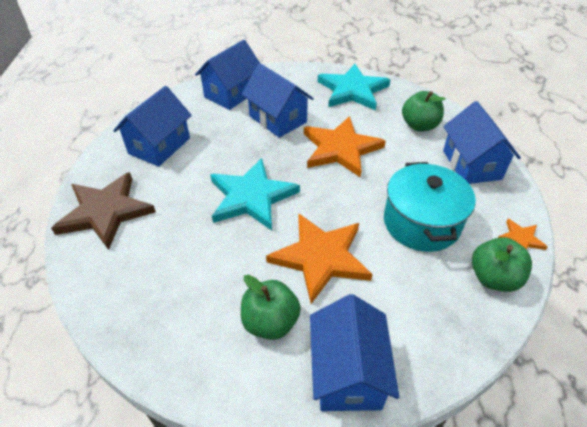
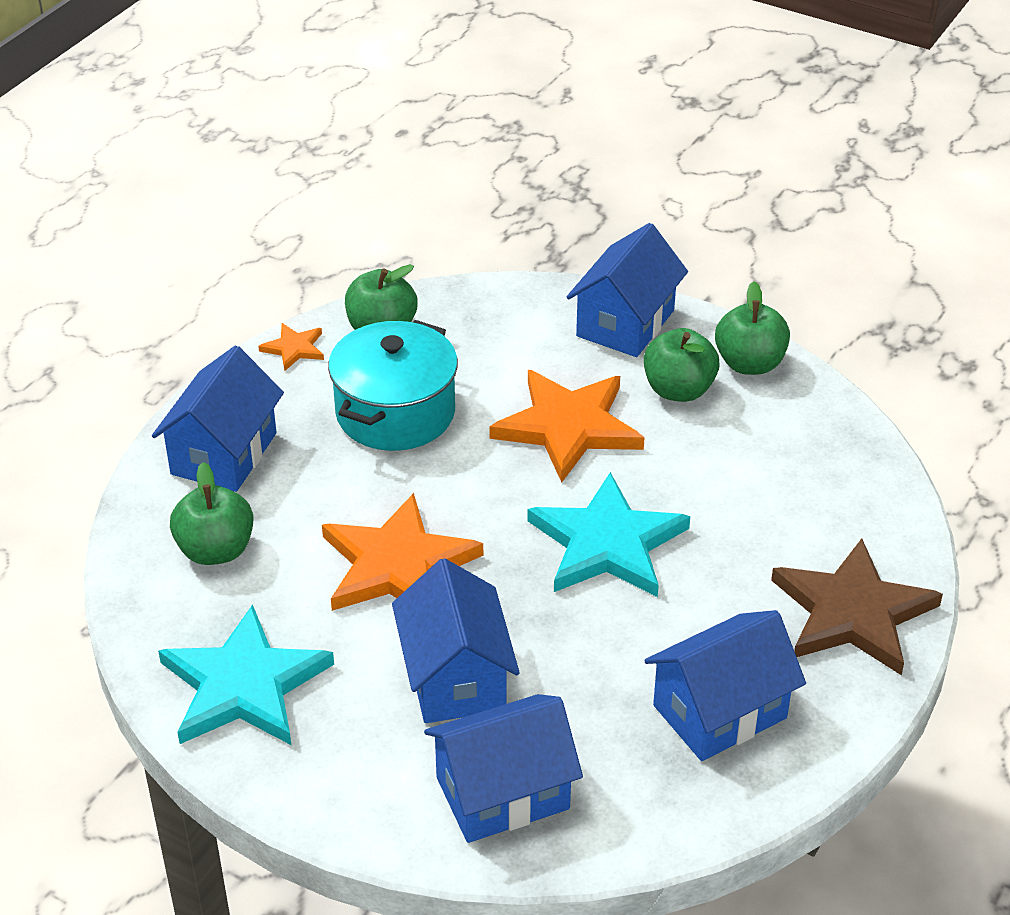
camera: 150 degrees left, 5 degrees down
(231, 377) = (749, 364): none -> green apple

